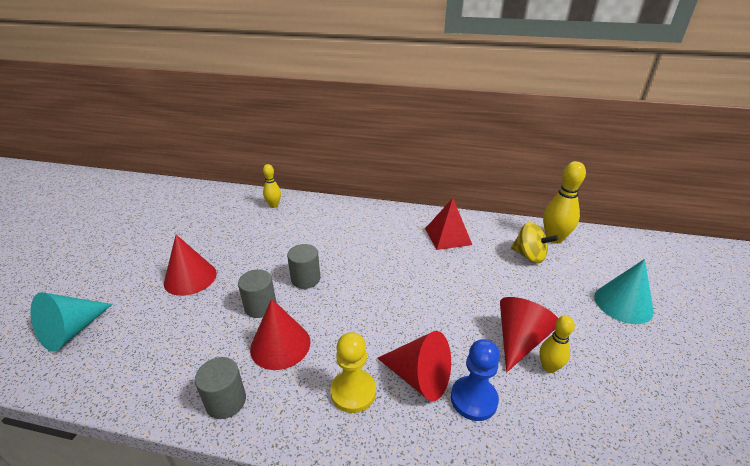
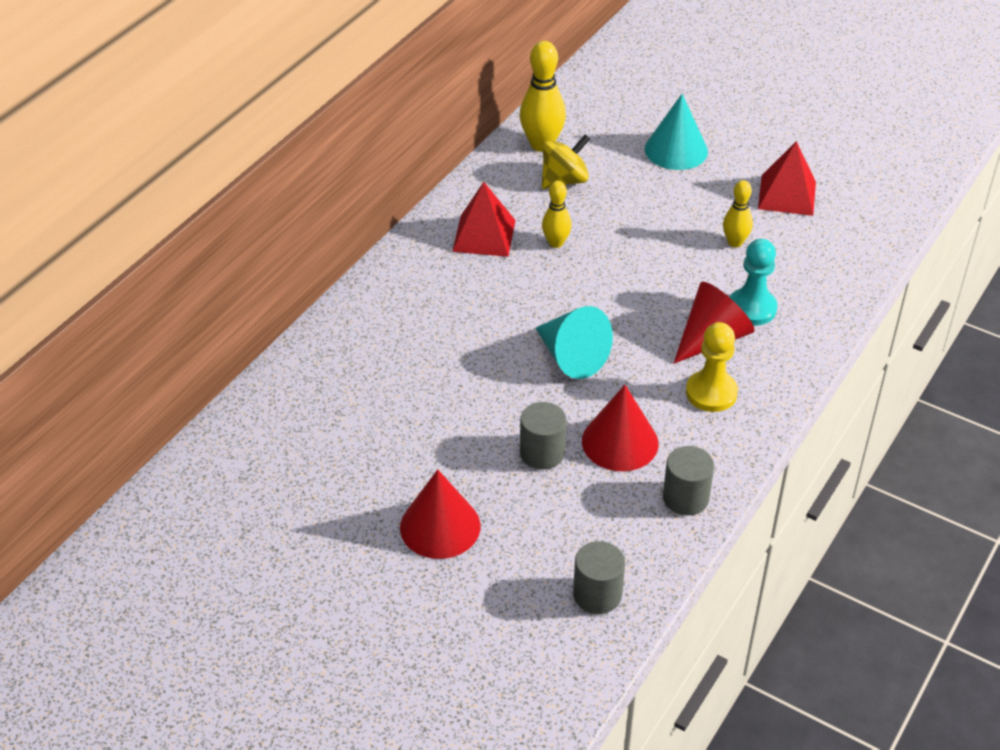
camera: 70 degrees left, 10 degrees up
(72, 331) = (501, 659): turquoise cone -> turquoise cone (571, 357)
(274, 205) = (281, 407): yellow bowling pin -> yellow bowling pin (556, 243)
(305, 279) = (506, 399): grey cylinder -> grey cylinder (597, 594)
(473, 399) = (752, 308): blue pawn -> turquoise pawn
(519, 340) = (693, 247): red cone -> none
(649, 394) = (787, 195): none -> red pyramid

